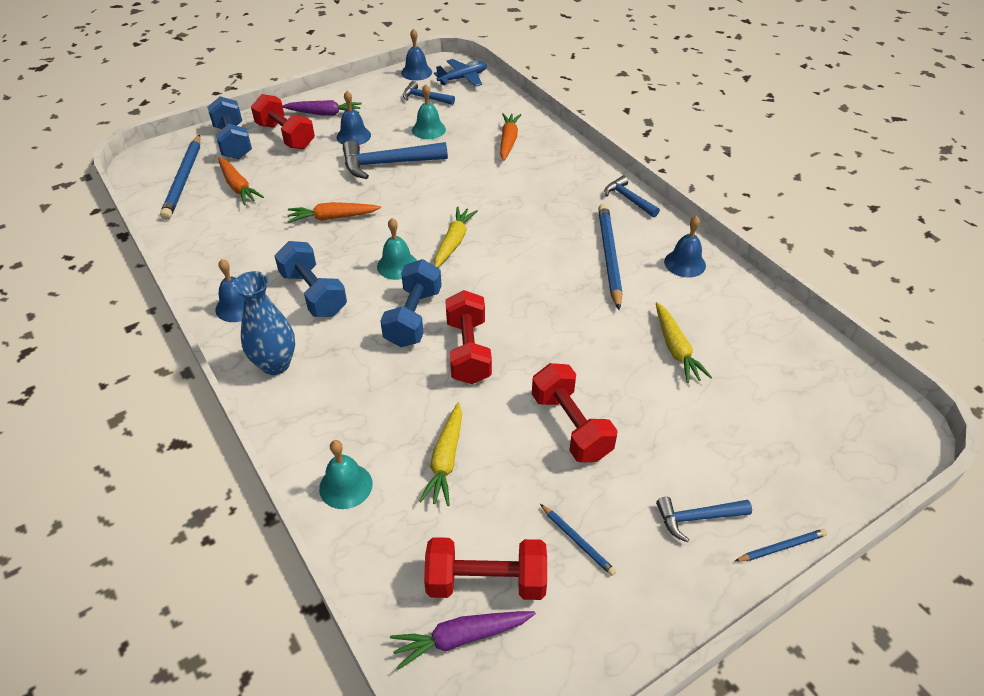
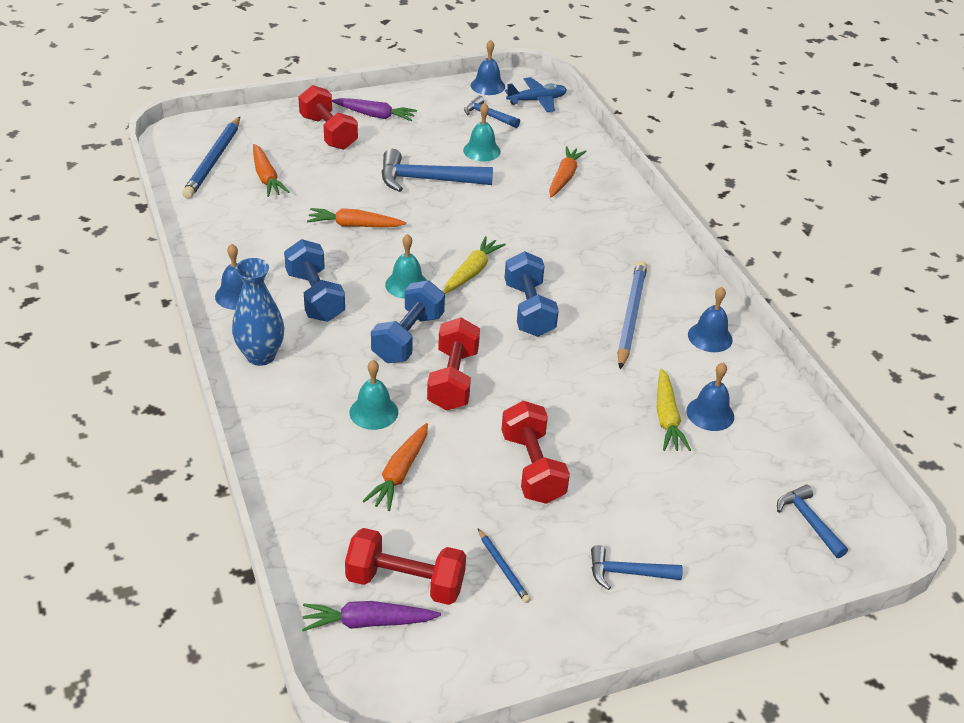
camera: 10 degrees right, 5 degrees down
(233, 142) = (272, 130): blue dumbbell -> blue dumbbell (529, 310)
(345, 486) = (298, 476): turquoise bell -> turquoise bell (373, 412)
(353, 136) = (399, 144): blue bell -> blue bell (710, 413)
(445, 460) = (399, 473): yellow carrot -> orange carrot
(628, 199) = (674, 261): blue hammer -> blue hammer (808, 521)
(781, 547) = (701, 615): blue pencil -> none

